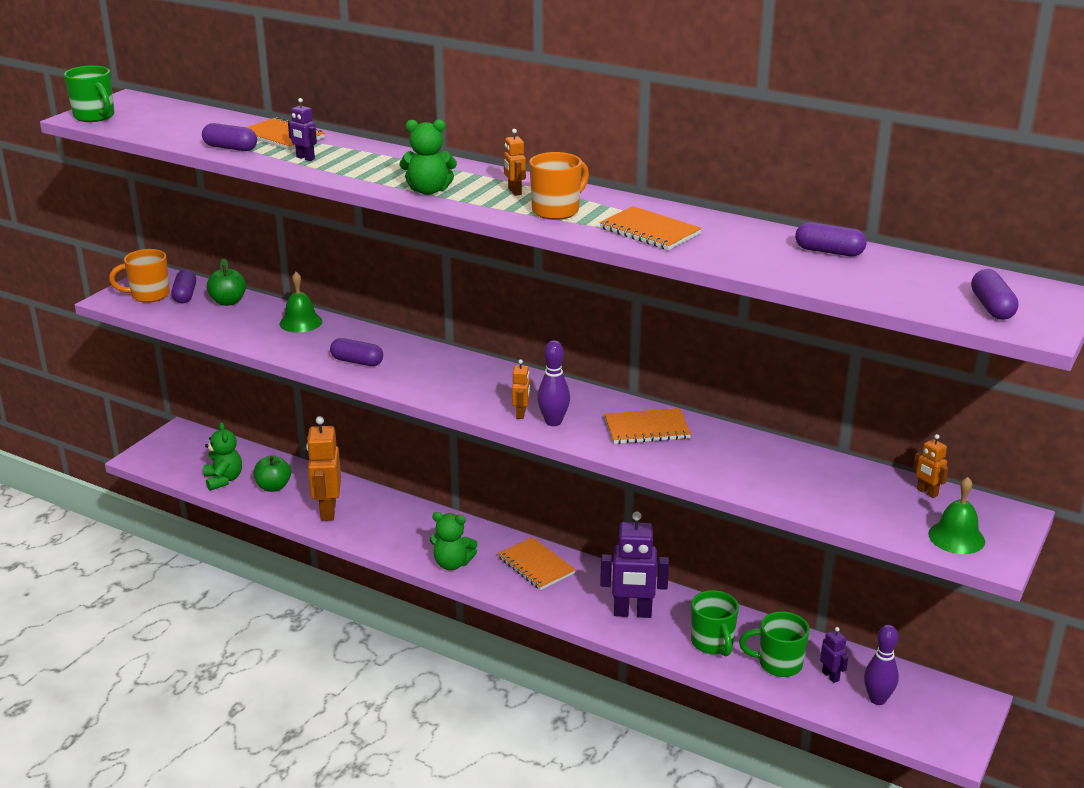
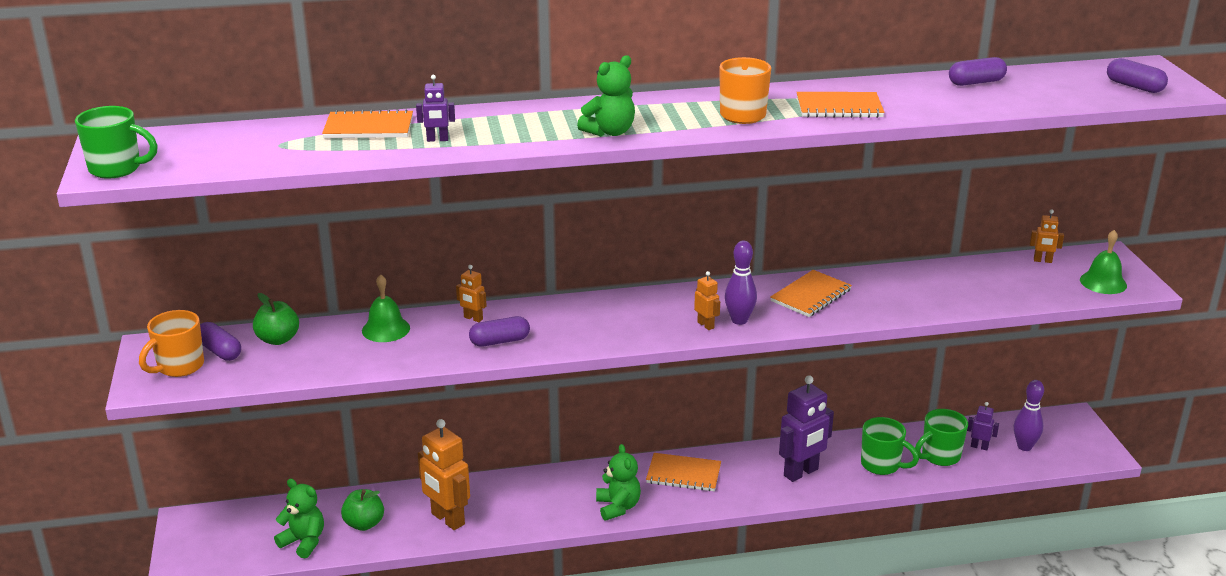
camera: 40 degrees left, 0 degrees up
(230, 148) = (342, 153): purple capsule -> none
(452, 564) = (618, 507): green teddy bear -> green teddy bear turned 75 degrees counterclockwise
(514, 192) = (678, 110): orange robot -> orange robot (473, 318)

